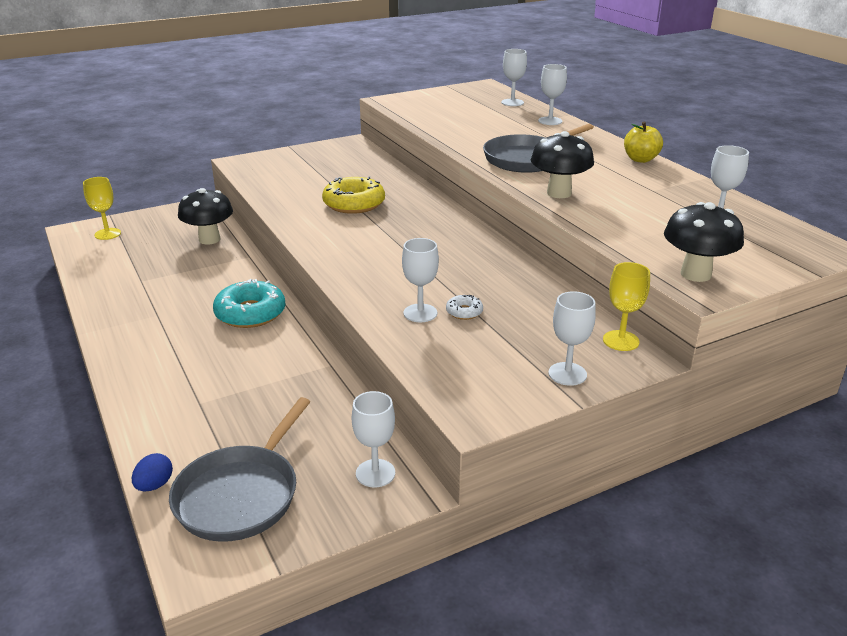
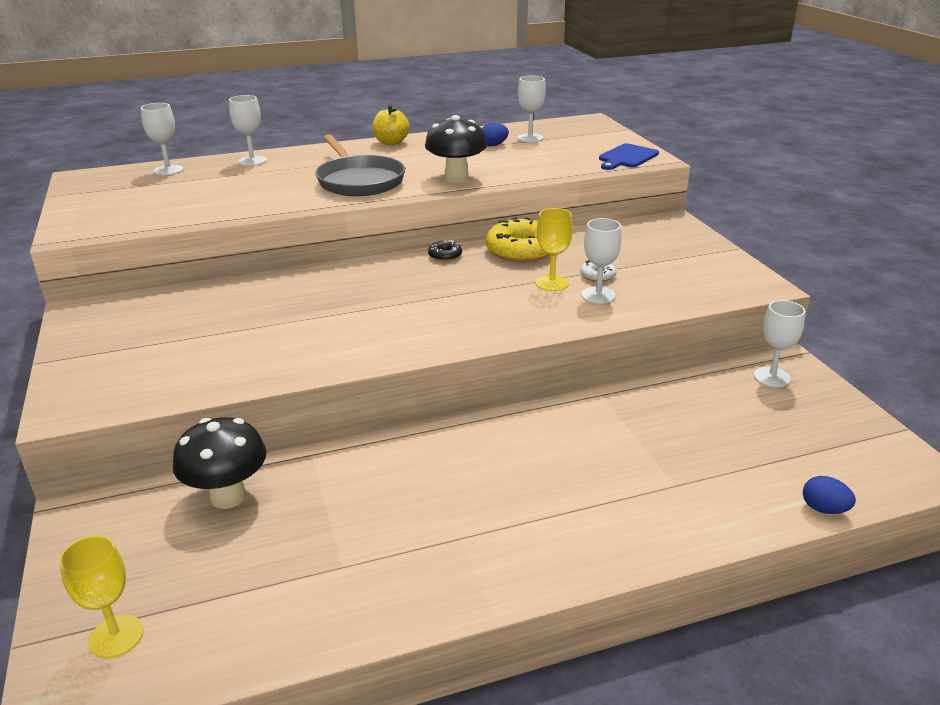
camera: 80 degrees left, 0 degrees up
(241, 495) = (821, 451): grey pan -> none
(250, 313) = (478, 450): turquoise donut -> none
(354, 204) = (312, 317): yellow donut -> yellow donut (521, 250)
(479, 238) = (445, 255): none -> black donut
(567, 374) = (696, 247): white goblet -> none
(621, 341) = (647, 223): yellow goblet -> yellow goblet (552, 283)
(674, 202) = (493, 145): none -> blue egg
(695, 274) = (627, 157): black mushroom -> blue cutting board

